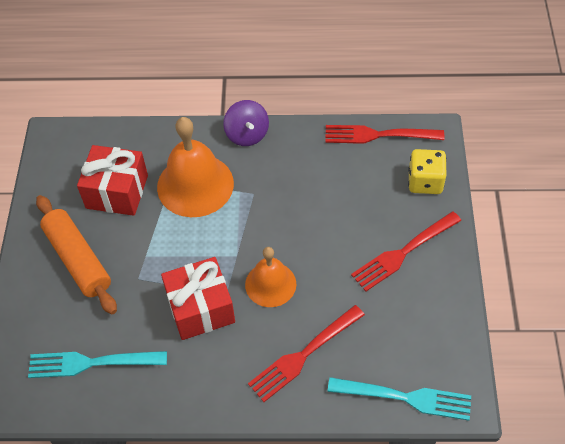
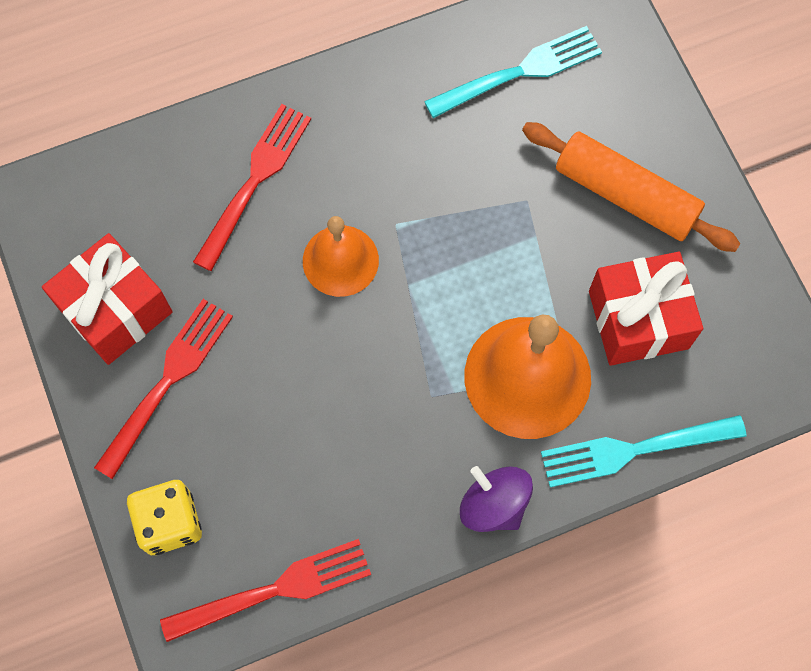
camera: 155 degrees right, 15 degrees up
(200, 308) = (419, 191): red gift -> red gift (115, 310)
(404, 398) = (107, 174): turquoise fork -> turquoise fork (636, 449)

